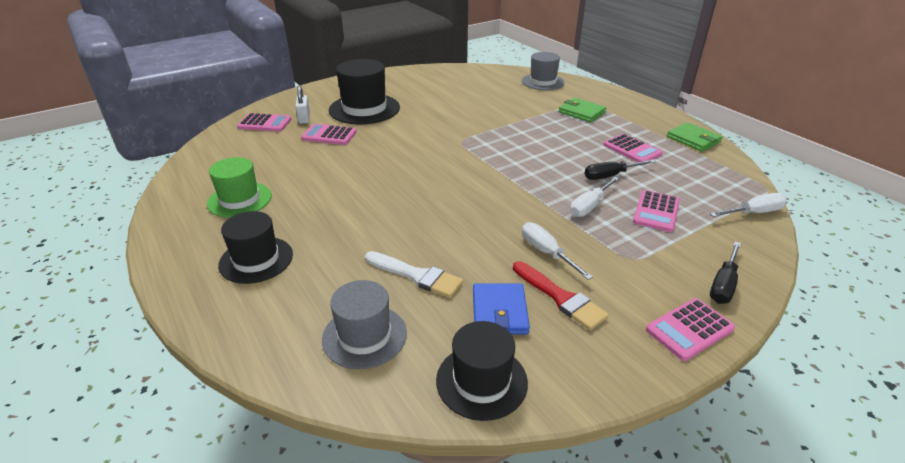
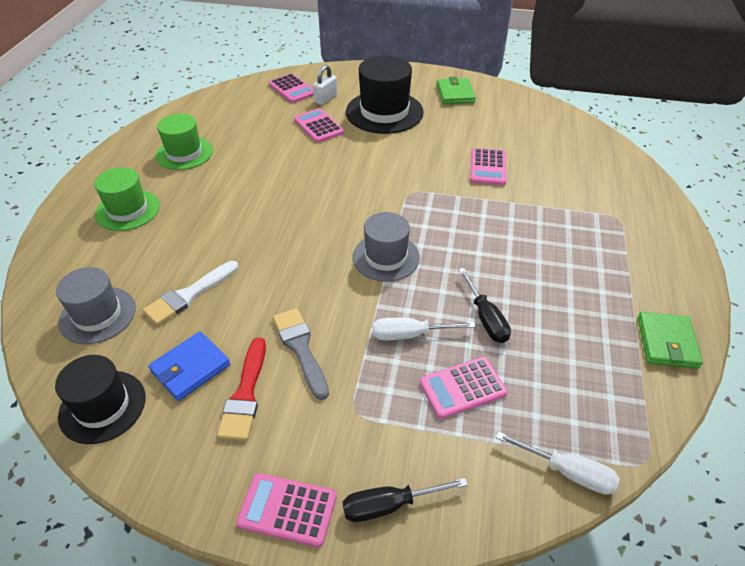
camera: 45 degrees right, 10 degrees up
(256, 260) = (128, 210): black hat -> green hat
(417, 275) = (189, 295): white brush -> white brush turned 60 degrees clockwise
(542, 82) = (610, 166): grey hat -> grey hat (386, 257)
(546, 252) = (300, 348): white screwdriver -> grey brush
(581, 112) = (588, 228): green wallet -> green wallet (455, 94)
(610, 176) = (486, 319): black screwdriver -> black screwdriver turned 135 degrees counterclockwise
(632, 150) = (564, 306): pink calculator -> pink calculator (488, 167)

